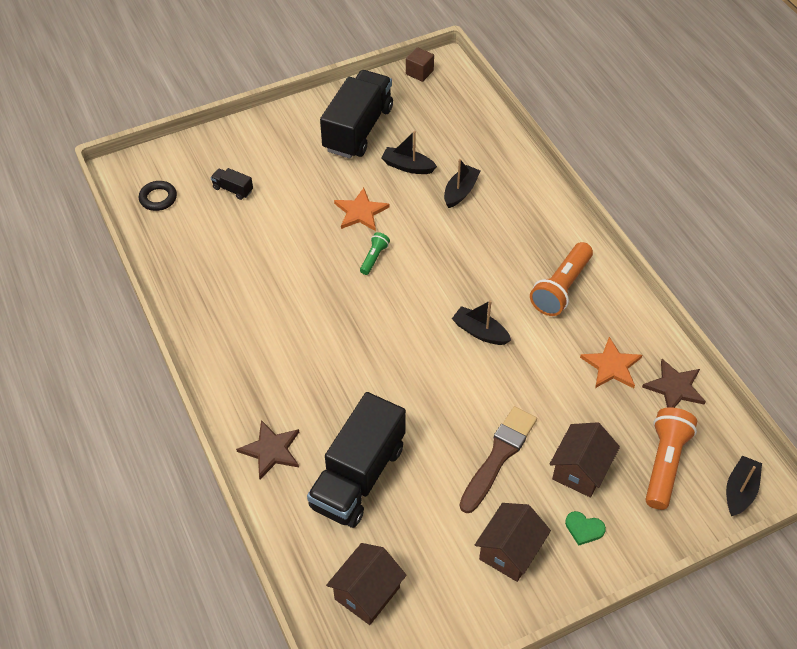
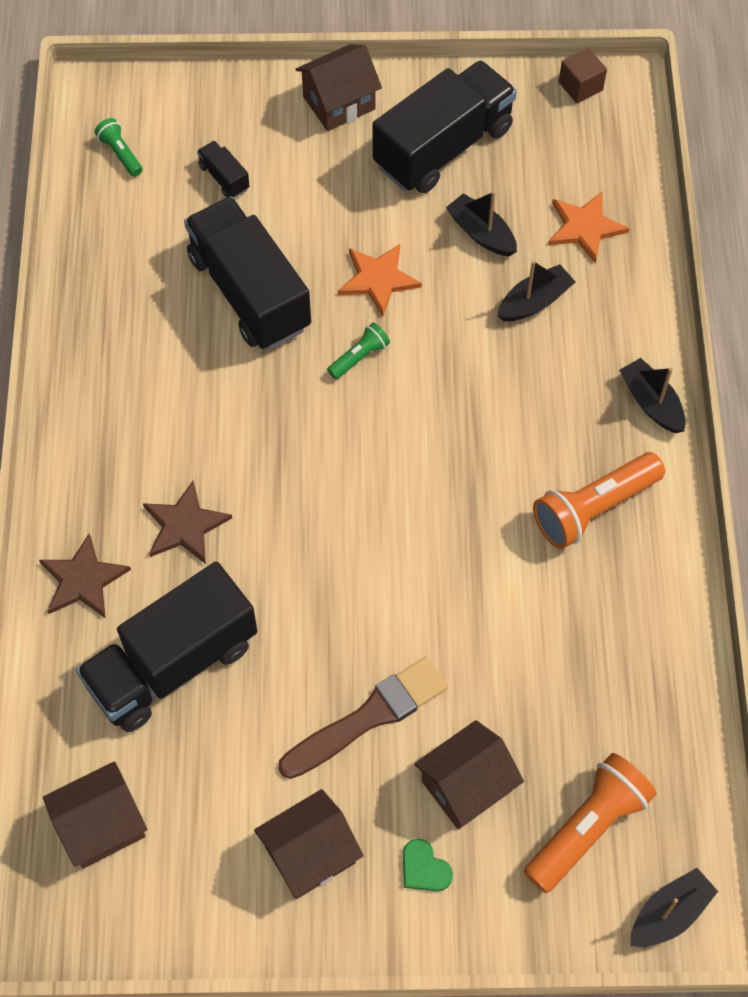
camera: 25 degrees right, 10 degrees up
(158, 198) = (120, 153): black ring -> green flashlight
(281, 126) = (339, 103): none -> brown house
(285, 246) = (249, 292): none -> black truck
(480, 332) = (443, 527): black boat -> black boat (651, 403)
(611, 366) = (597, 654): orange star -> orange star (584, 228)
(674, 387) = (668, 725): brown star -> brown star (185, 525)

